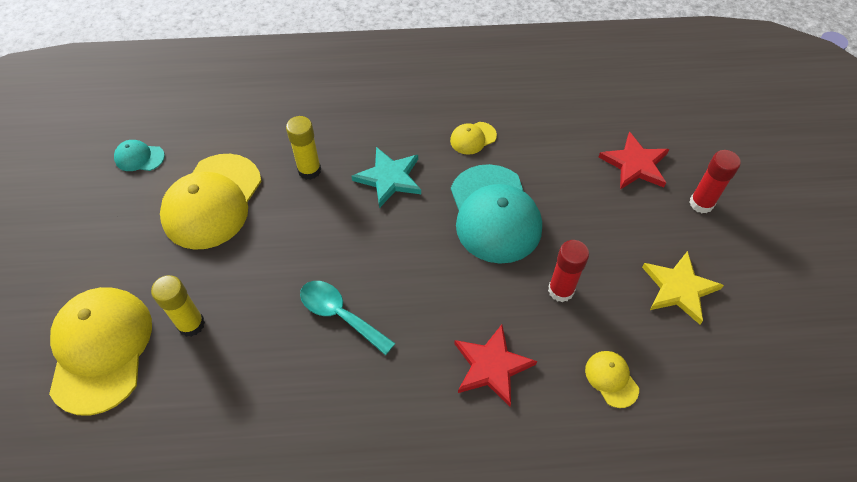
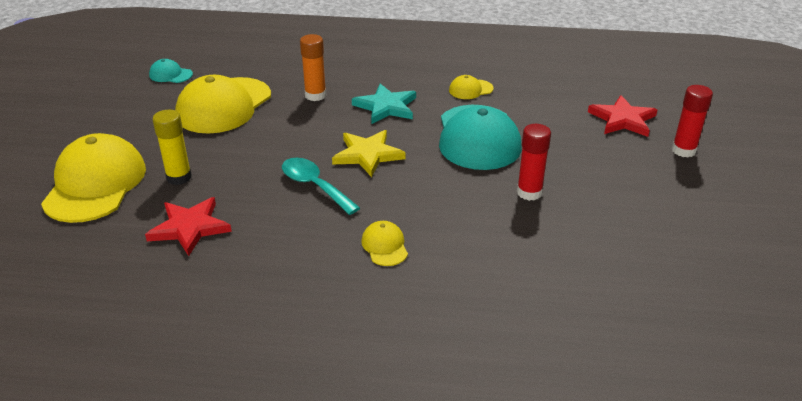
camera: 10 degrees right, 20 degrees down
(309, 170) = (315, 95): yellow glue stick -> orange glue stick
(492, 366) = (448, 235): red star -> red star (190, 228)
(611, 379) = (565, 257): yellow cap -> yellow cap (384, 246)
(679, 288) = (648, 204): yellow star -> yellow star (368, 155)

